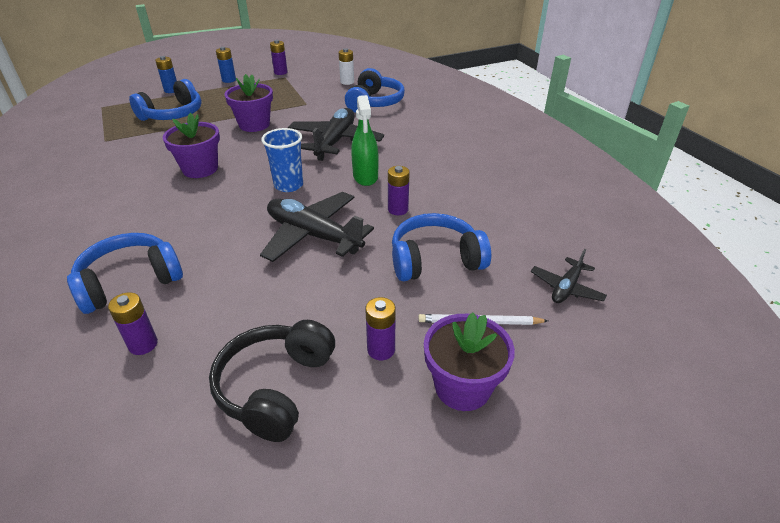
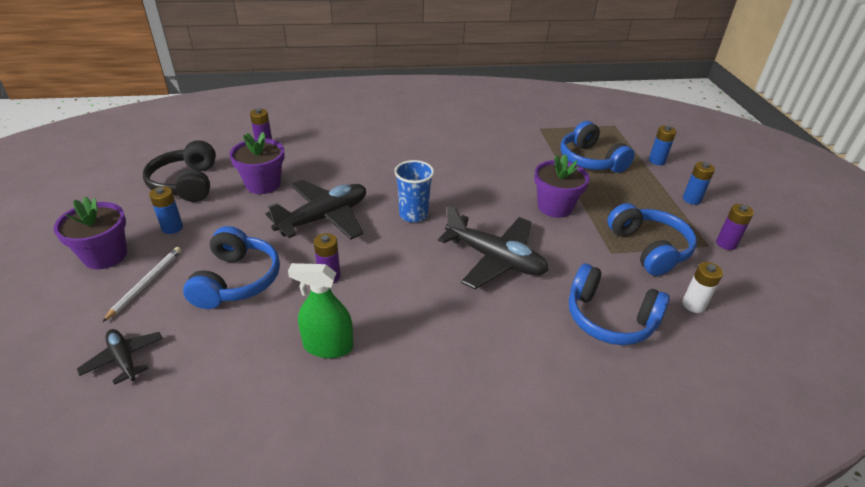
camera: 105 degrees right, 0 degrees up
(130, 282) = (327, 140): blue headphones -> blue headphones (649, 248)
(200, 169) = (467, 170): purple flower pot -> purple flower pot (263, 184)
(275, 387) = (186, 183): black headphones -> black headphones turned 135 degrees counterclockwise
(365, 176) = (404, 267): green spray bottle -> green spray bottle (328, 346)
(381, 349) = (172, 227): purple battery -> blue battery

